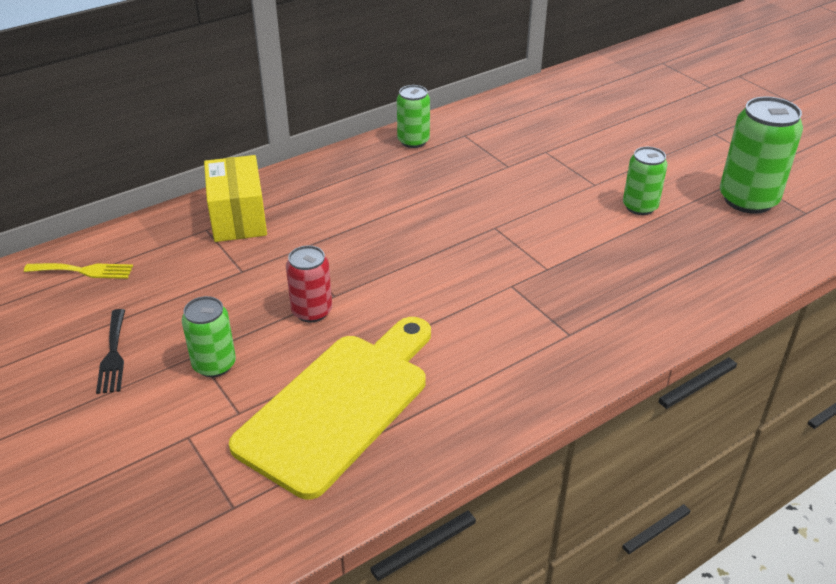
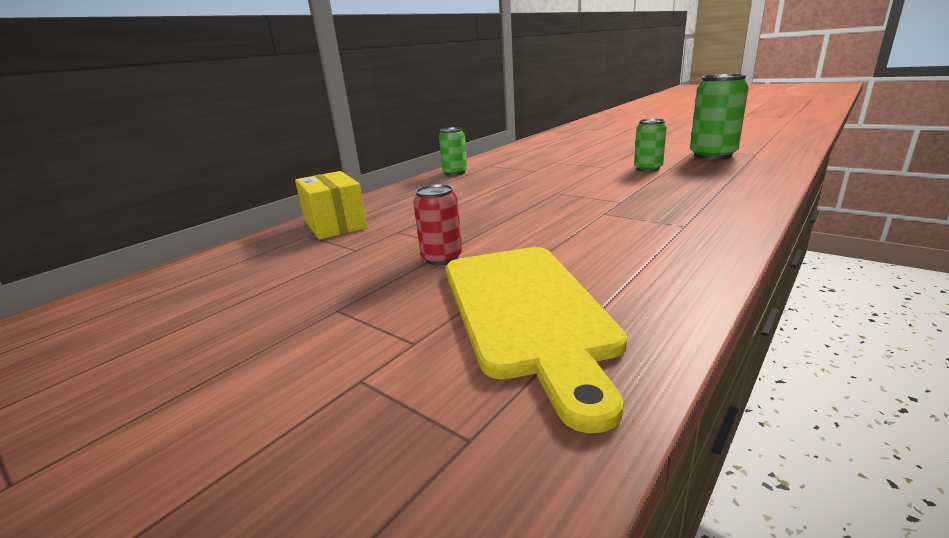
camera: 15 degrees left, 15 degrees down
(84, 271) = (184, 280): yellow fork -> none
(113, 355) = (233, 331): black fork -> none
(214, 365) = (361, 312): green can -> none
(340, 406) = (526, 311): yellow cutting board -> yellow cutting board turned 150 degrees clockwise

